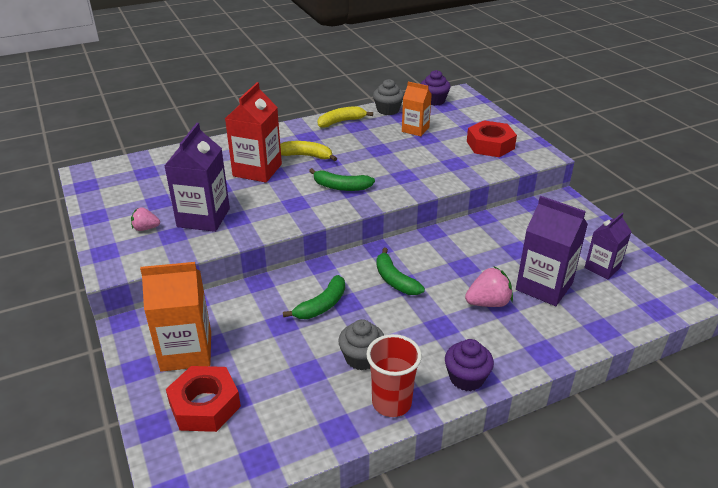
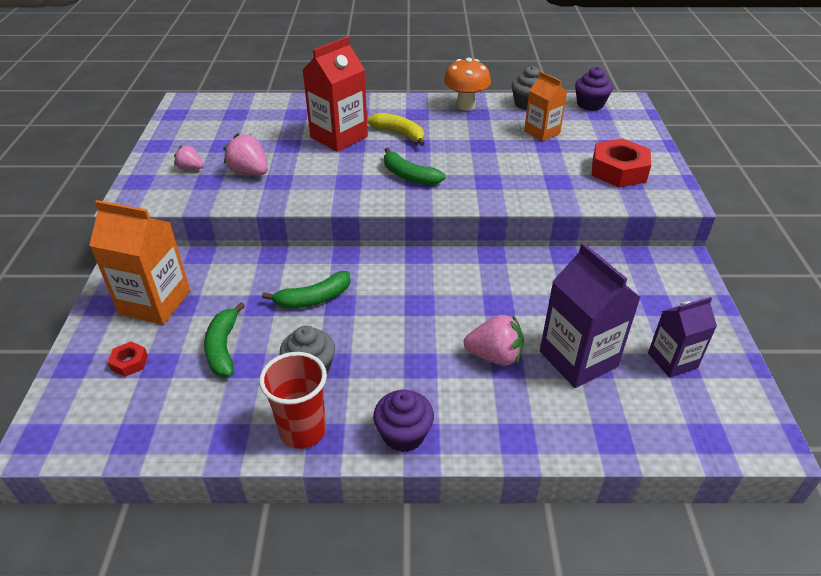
camera: 25 degrees right, 5 degrees up
(203, 218) = (249, 172): purple carton -> pink strawberry
(205, 405) = (129, 362): red nut -> red nut, size x0.47
(341, 122) = (465, 106): yellow banana -> orange mushroom
(395, 280) = (409, 296): green banana -> green banana (223, 348)

